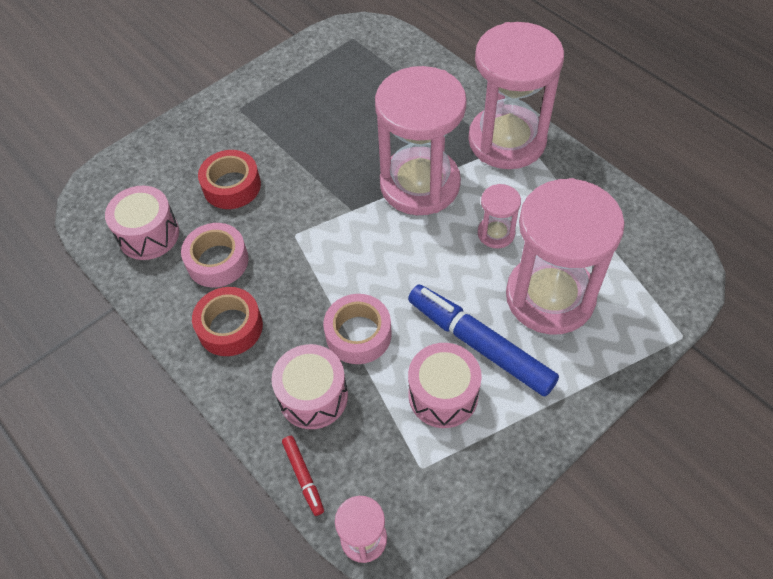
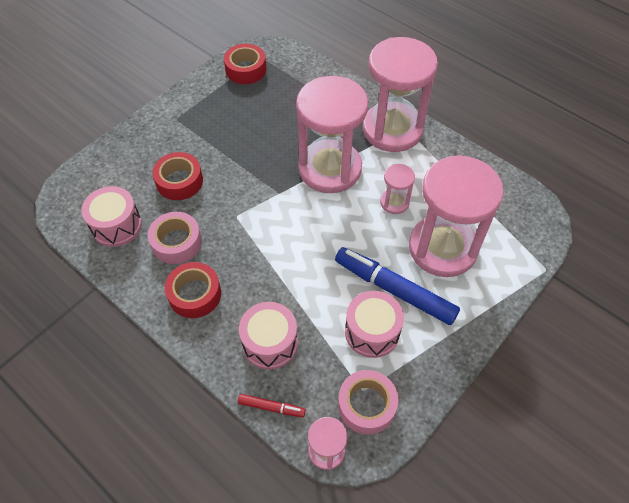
camera: 10 degrees left, 0 degrees up
(303, 477) = (271, 407): red marker -> red marker turned 45 degrees counterclockwise
(333, 53) = (246, 69): none -> red tape
(358, 334) = (299, 291): pink tape -> pink tape (366, 405)

